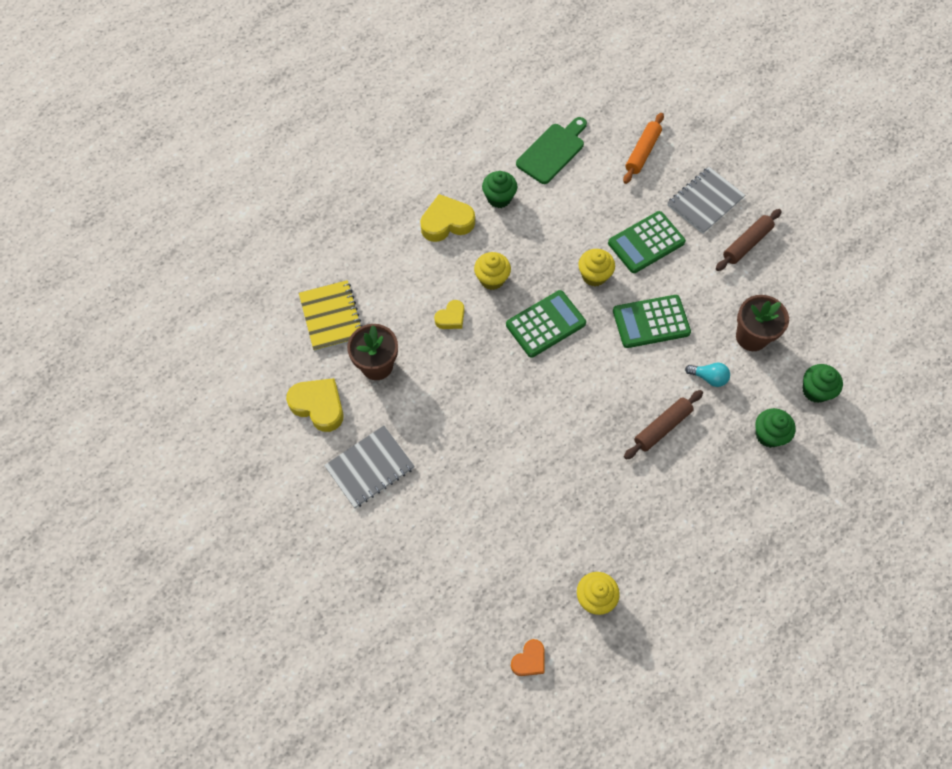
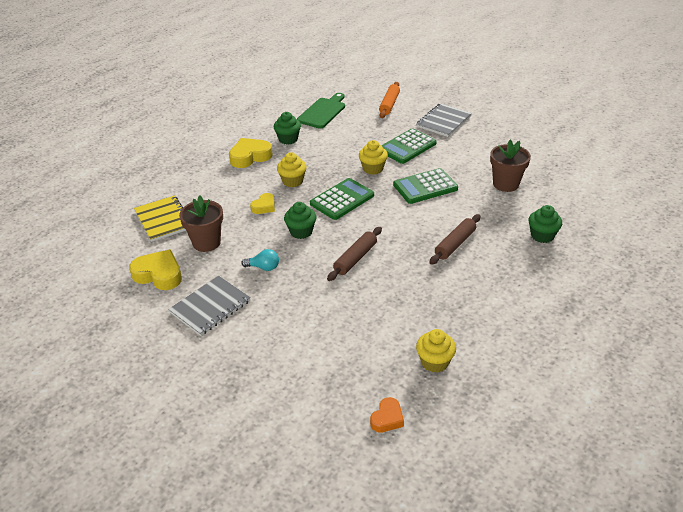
camera: 10 degrees left, 25 degrees down
(708, 377) = (481, 210): turquoise light bulb -> turquoise light bulb (263, 267)
(746, 244) = (482, 138): brown rolling pin -> brown rolling pin (355, 258)
(815, 390) = (567, 206): green cupcake -> green cupcake (301, 232)

